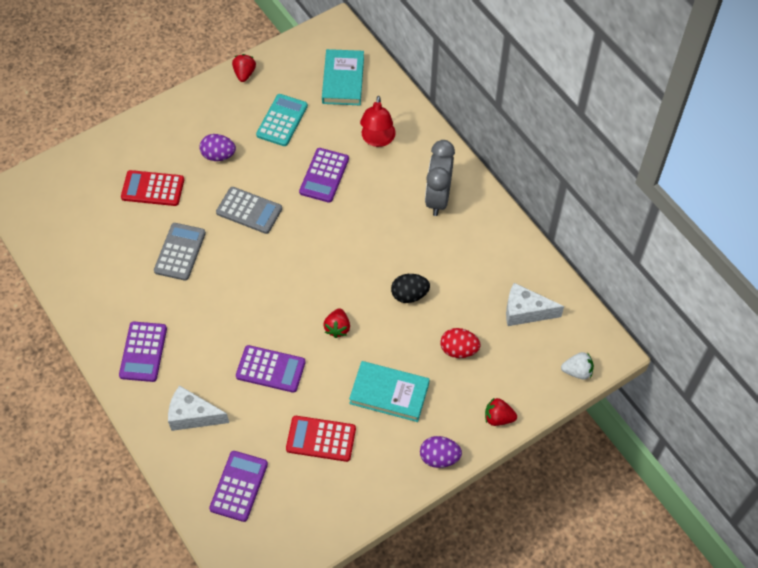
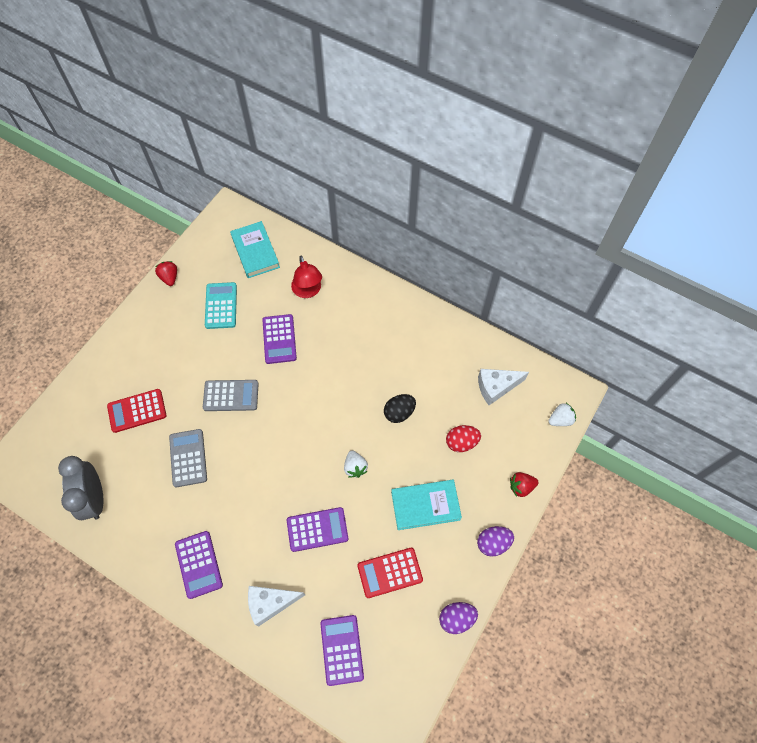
camera: 25 degrees left, 5 degrees up
(218, 155) = (181, 358): purple egg -> purple egg (456, 618)
(337, 328) = (355, 467): red strawberry -> white strawberry
(438, 198) = (381, 321): grey clock -> grey clock (95, 498)

